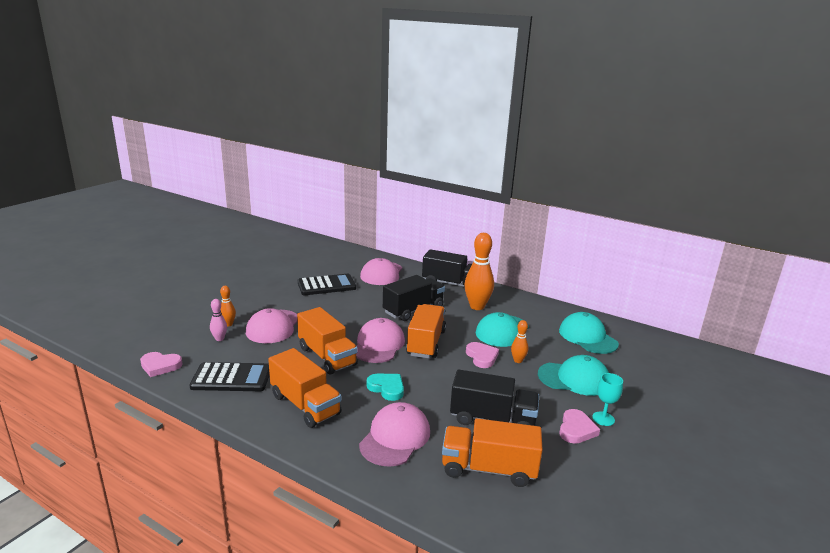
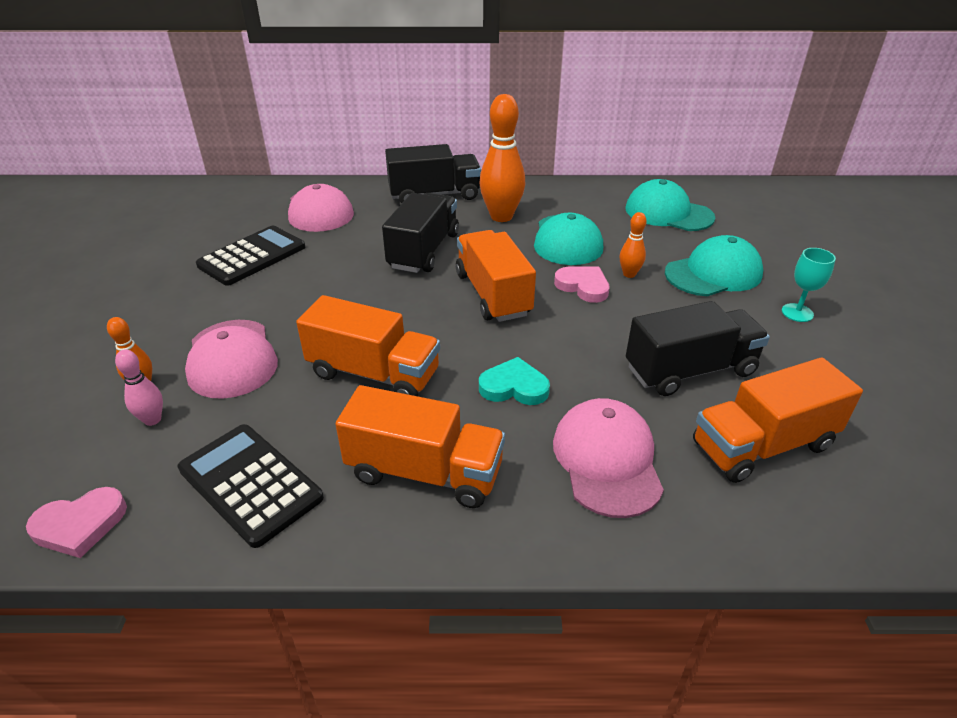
camera: 30 degrees left, 15 degrees up
(231, 378) = (250, 483): black calculator -> black calculator turned 105 degrees counterclockwise
(378, 345) = (431, 323): pink cap -> none
(576, 429) = (788, 340): pink heart -> none

